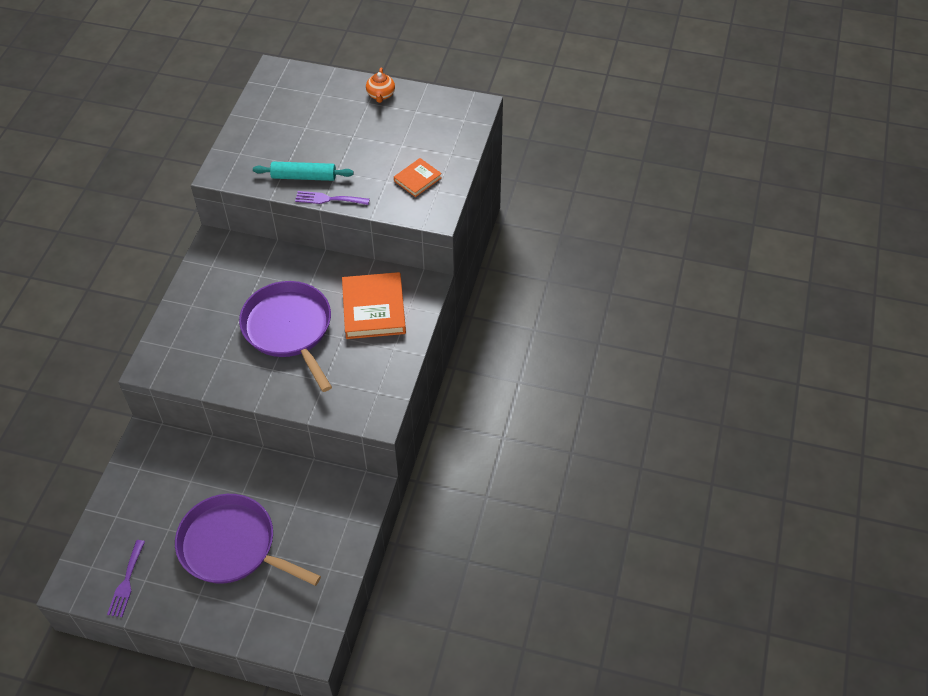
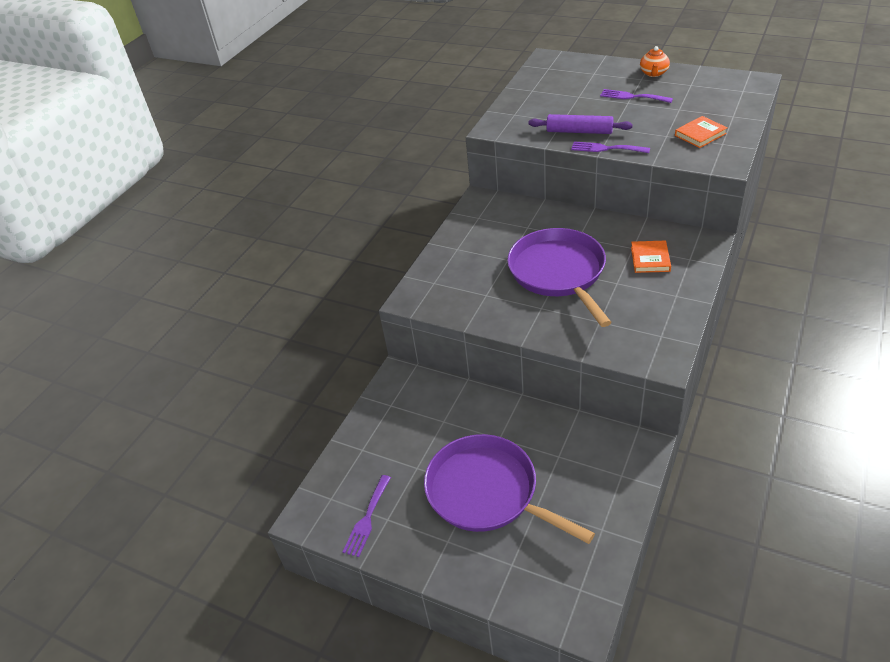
camera: 15 degrees right, 10 degrees down
(304, 177) = (579, 131): turquoise rolling pin -> purple rolling pin
(357, 128) = (632, 97): none -> purple fork
(374, 309) = (650, 259): orange book -> orange book, size x0.54

